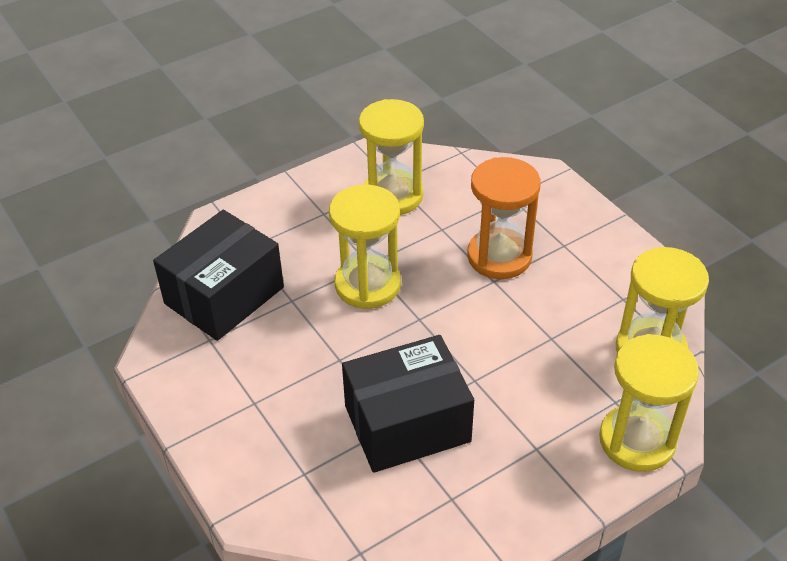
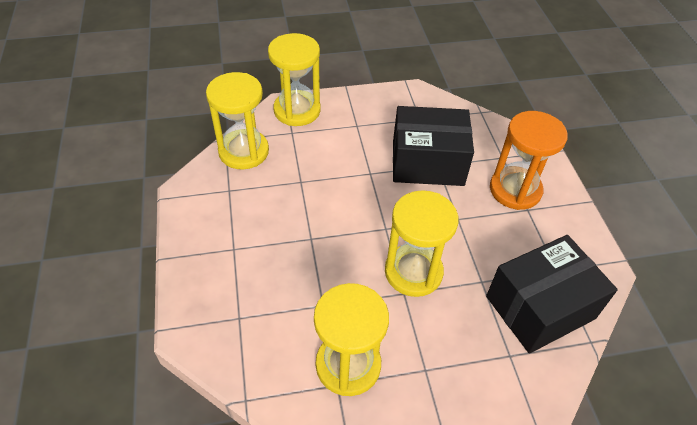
camera: 160 degrees left, 5 degrees up
(499, 256) = (292, 258): orange hourglass -> orange hourglass (515, 190)

